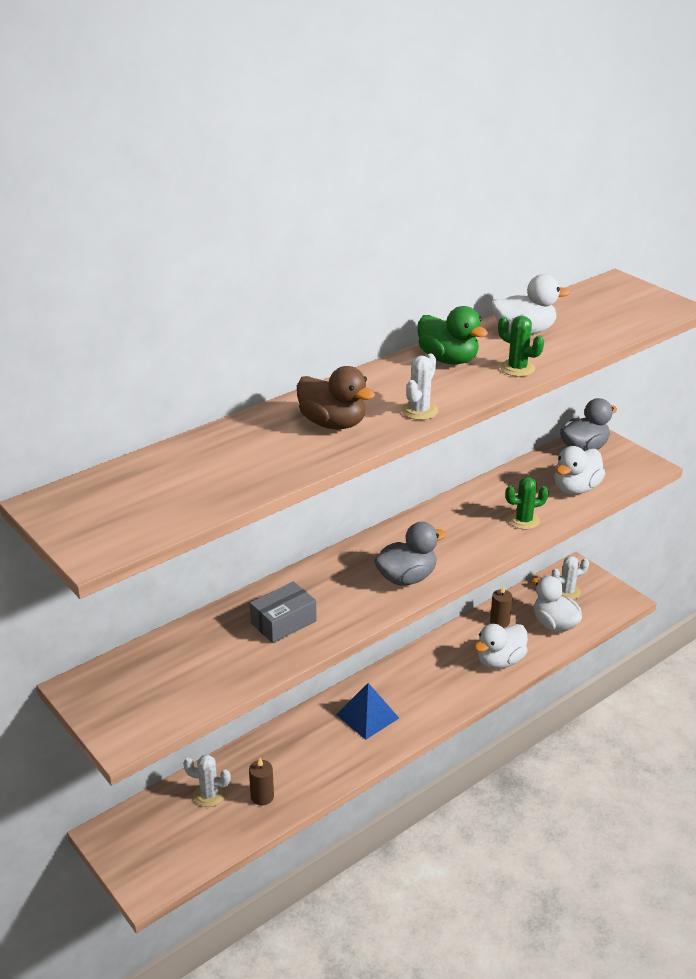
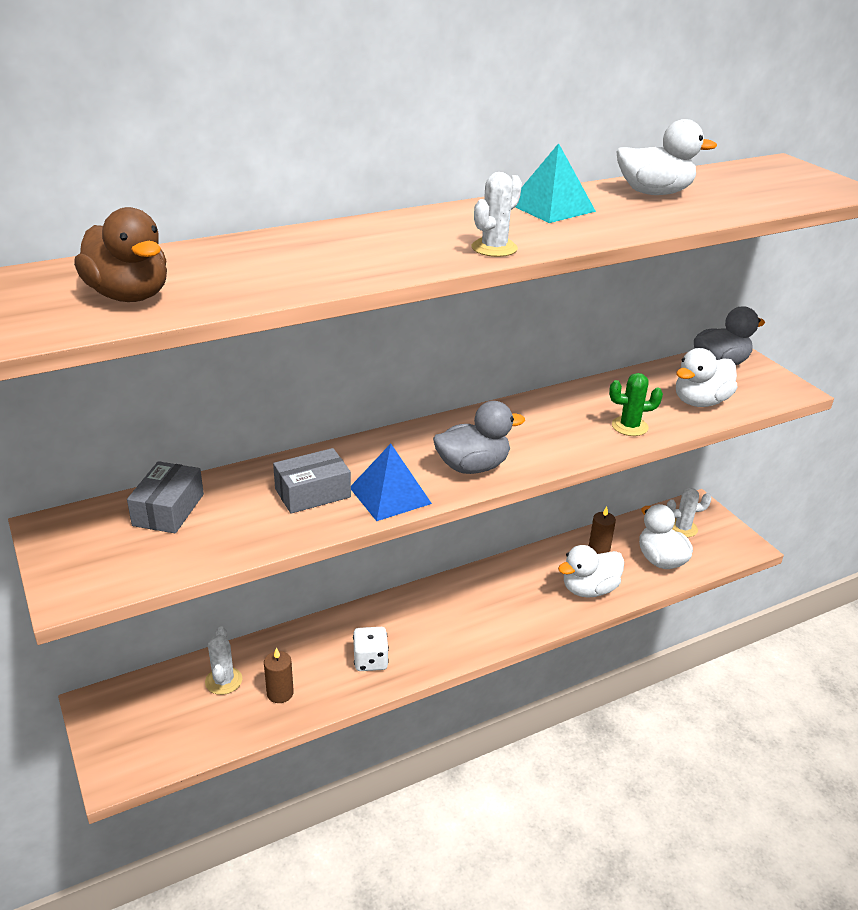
camera: 10 degrees right, 0 degrees up
(169, 656) = (168, 510): none -> grey box
(209, 794) = (223, 681): white cactus -> white cactus turned 60 degrees clockwise
(331, 755) = (370, 660): none -> white dice
(333, 423) = (381, 248): brown duck -> brown duck (129, 296)
(367, 716) = (424, 625): blue pyramid -> blue pyramid (390, 495)
(448, 360) = (551, 207): green duck -> turquoise pyramid
(517, 368) = (633, 223): green cactus -> none

